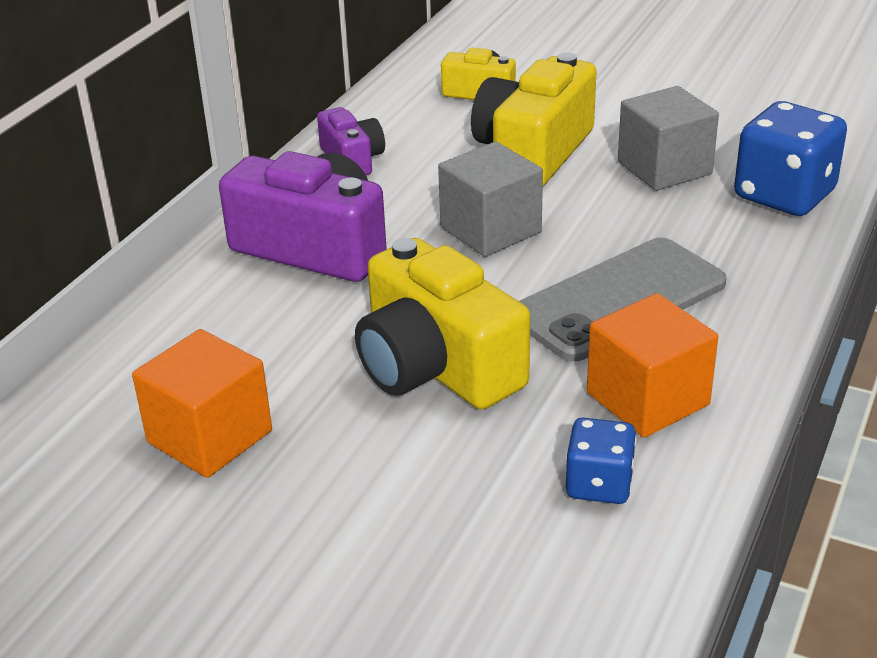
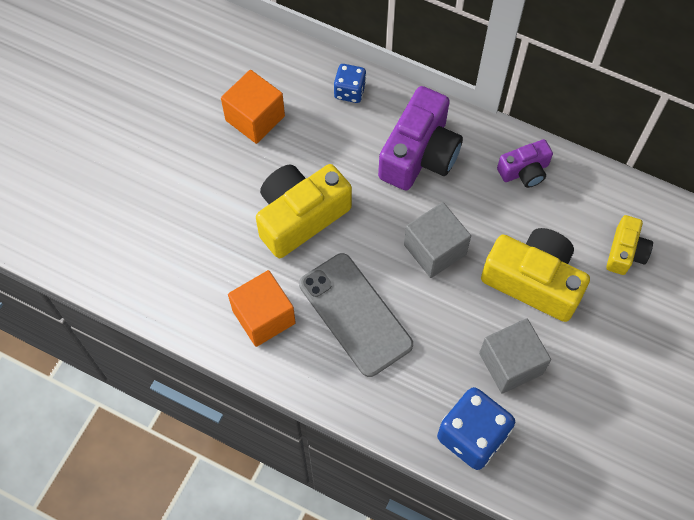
camera: 90 degrees right, 30 degrees up
(599, 484) = (202, 286): blue dice -> blue dice (349, 91)

